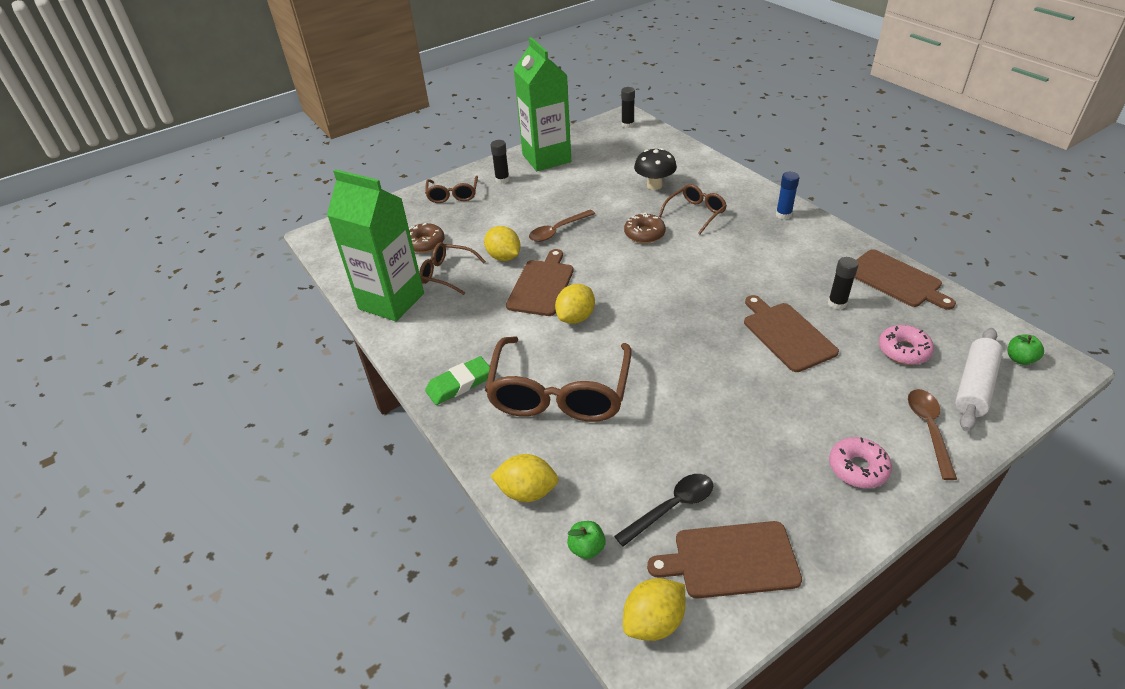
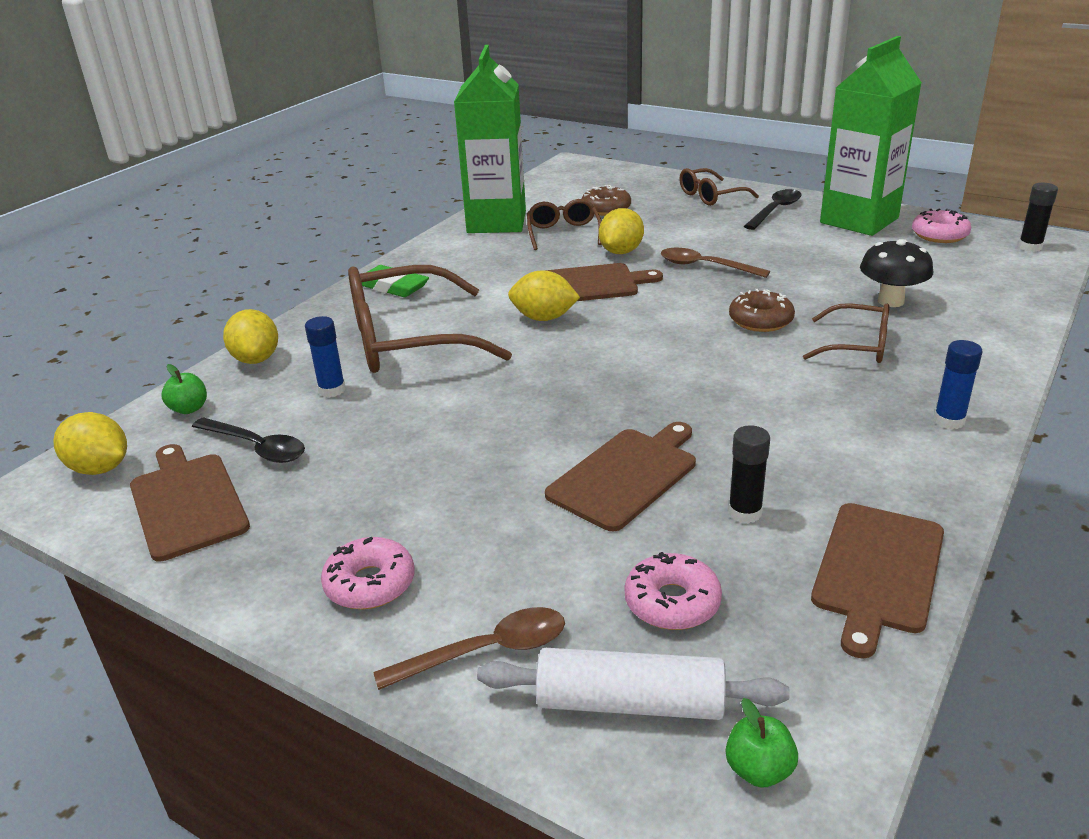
camera: 65 degrees right, 10 degrees down
(502, 180) = (775, 210): black glue stick -> black spoon
(589, 142) = (939, 235): none -> pink donut
(610, 450) = (332, 390): none -> blue glue stick

